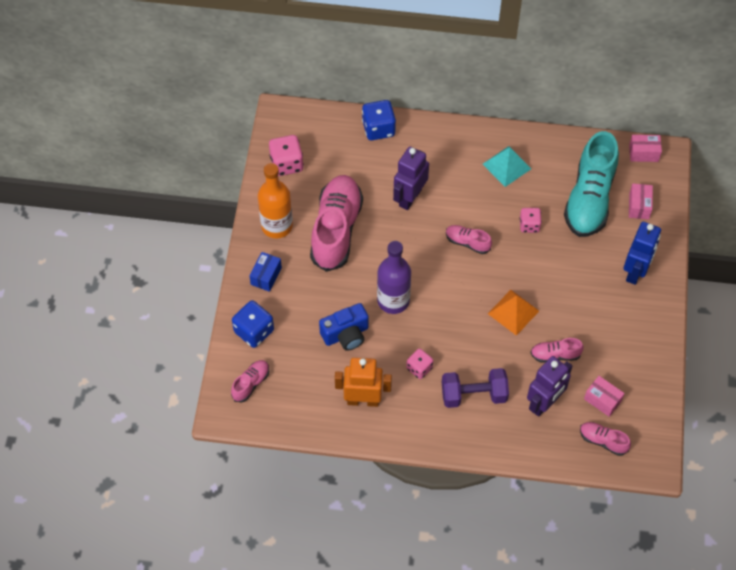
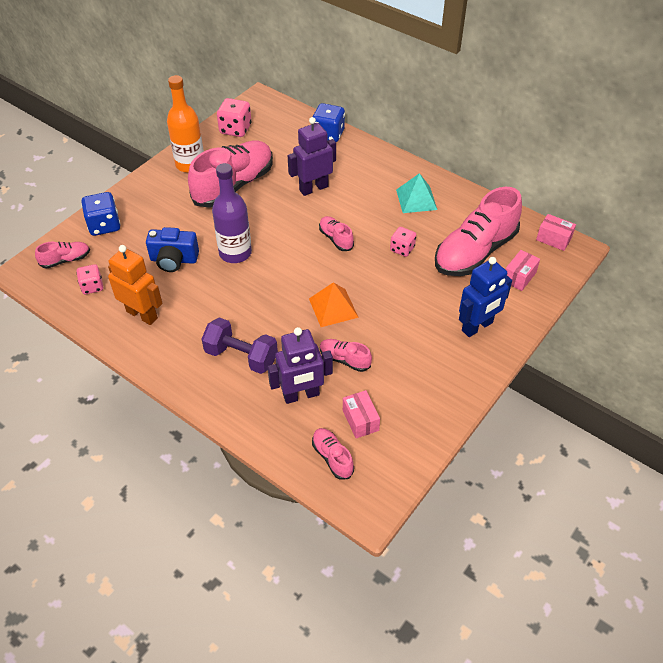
camera: 30 degrees right, 10 degrees down
(266, 276) = (150, 193): blue box -> none
(419, 368) = (212, 313): pink dice -> pink dice (92, 286)
(589, 198) = (475, 252): turquoise shoe -> pink shoe

